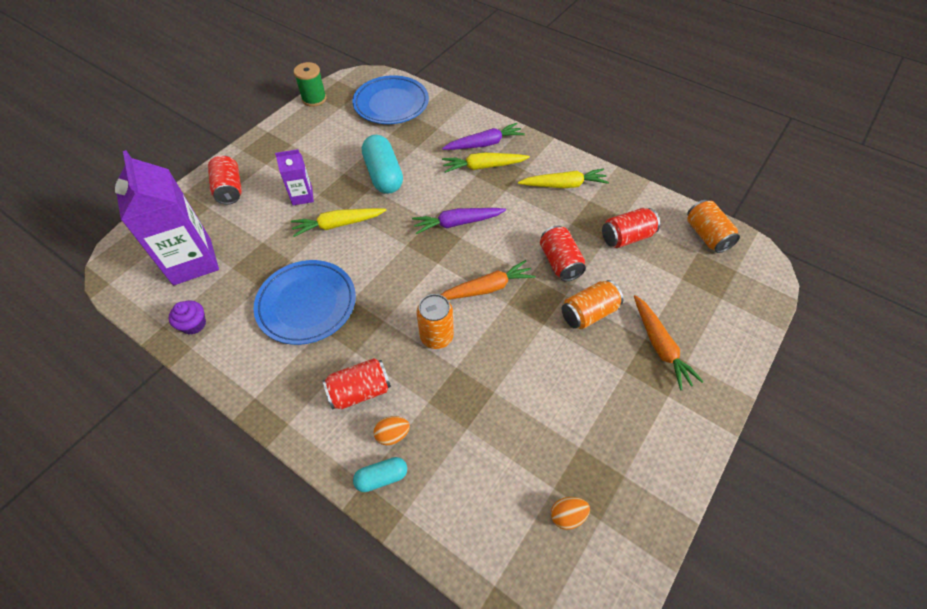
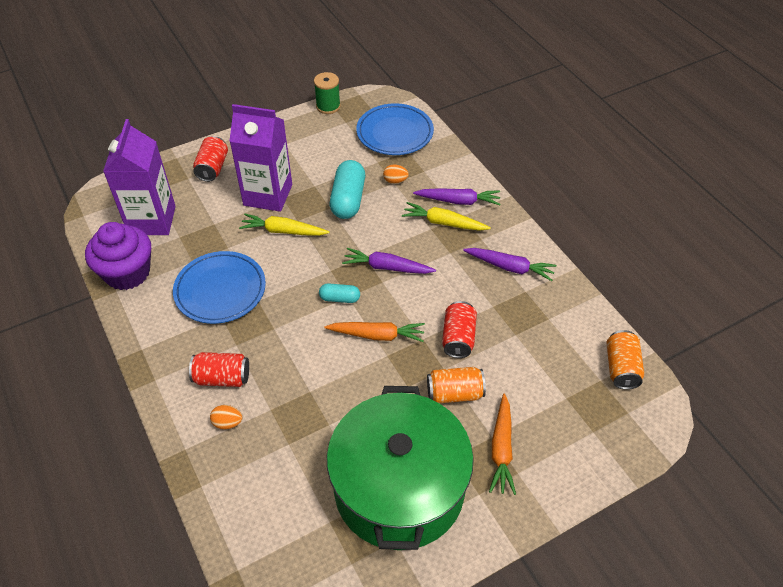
camera: 25 degrees right, 5 degrees down
(194, 324) = (127, 273): purple cupcake -> purple cupcake, size x2.17
(302, 196) = (268, 195): purple carton -> purple carton, size x1.98
(381, 477) = (201, 451): turquoise capsule -> turquoise capsule (340, 298)
(436, 336) = (309, 359): orange can -> none
(564, 185) = (510, 267): yellow carrot -> purple carrot
(567, 515) = (327, 547): orange egg -> orange egg (395, 181)
(597, 424) = (399, 488): none -> green pot
(626, 237) = (538, 339): red can -> none

